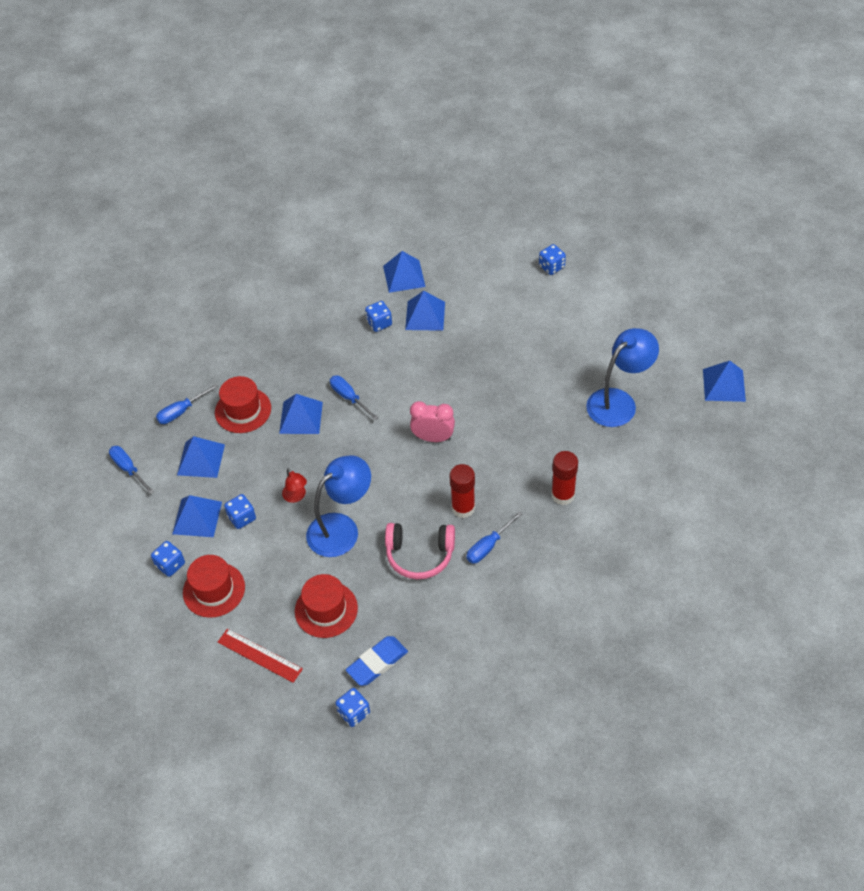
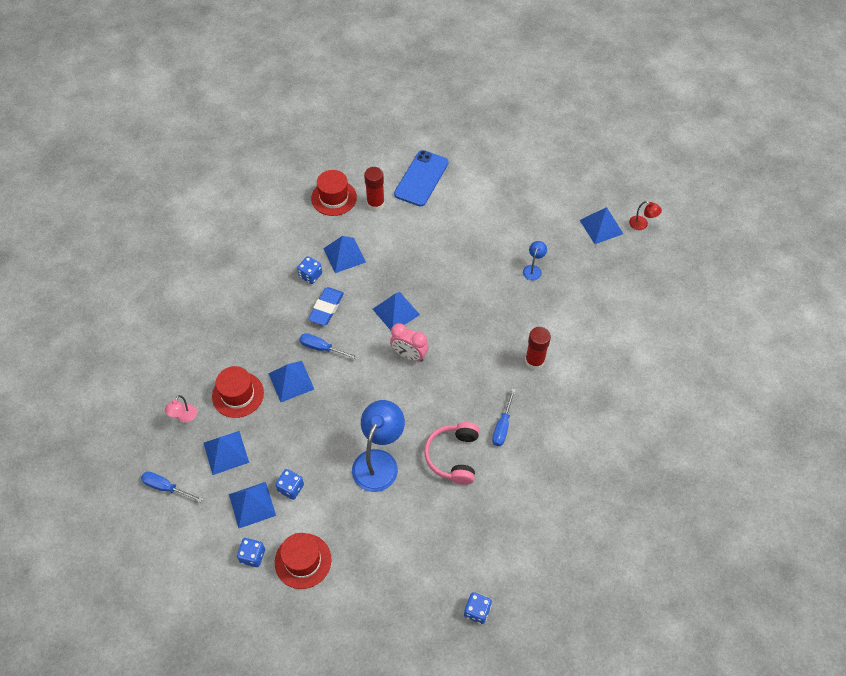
camera: 30 degrees left, 5 degrees up
(181, 411) = (184, 417): blue screwdriver -> pink lamp
(259, 655) = (374, 599): red ruler -> none
(296, 496) = (326, 450): red lamp -> red lamp (642, 225)
(326, 609) = (405, 535): red hat -> red hat (334, 198)
(377, 663) = (471, 561): blue eraser -> blue eraser (326, 308)
(404, 276) = (308, 228): blue pyramid -> blue pyramid (396, 311)
(420, 555) = (454, 456): pink headphones -> pink headphones turned 120 degrees clockwise
(433, 438) = (409, 355): pink clock -> pink clock turned 135 degrees counterclockwise
(463, 508) = (465, 403): red glue stick -> red glue stick (375, 204)
(551, 267) = (421, 178): blue dice -> blue phone
(618, 401) = (533, 269): blue lamp -> blue lamp, size x0.47

